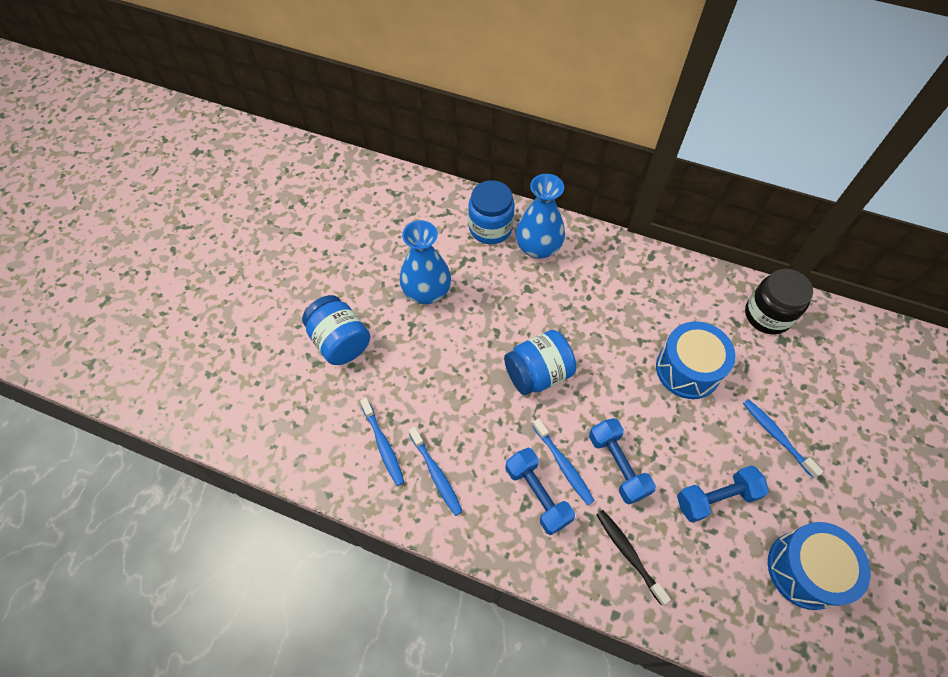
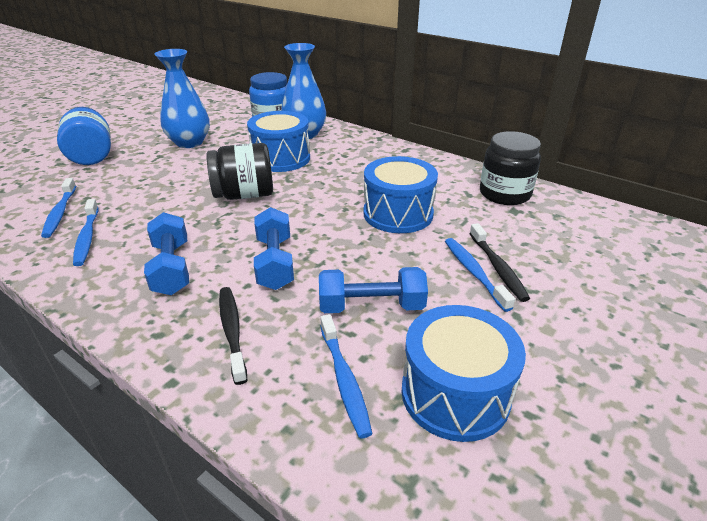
camera: 15 degrees right, 25 degrees down
(538, 301) = (281, 158): none -> blue drum
(538, 373) = (244, 195): blue jar -> black jar
(563, 464) = (217, 252): blue toothbrush -> blue toothbrush (344, 379)
(792, 424) = (497, 267): none -> black toothbrush

